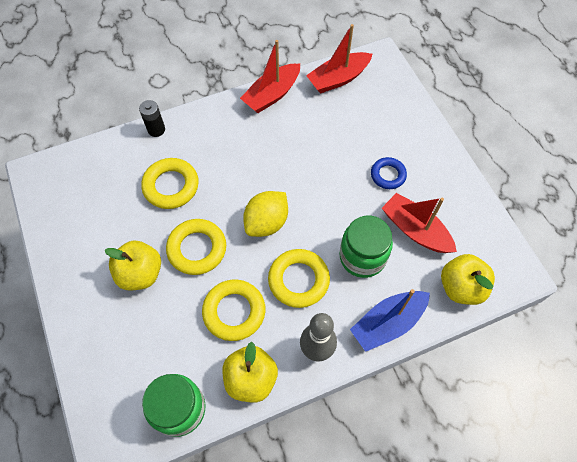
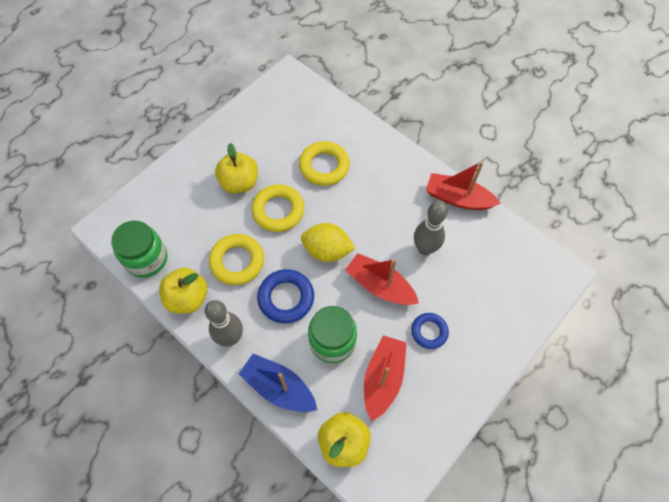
camera: 65 degrees right, 0 degrees up
(156, 129) = (370, 131): black battery -> none
(298, 280) = (286, 298): yellow ring -> blue ring
(307, 142) = (425, 248): none -> grey bowling pin
(338, 79) = (512, 245): red boat -> red boat (380, 286)

